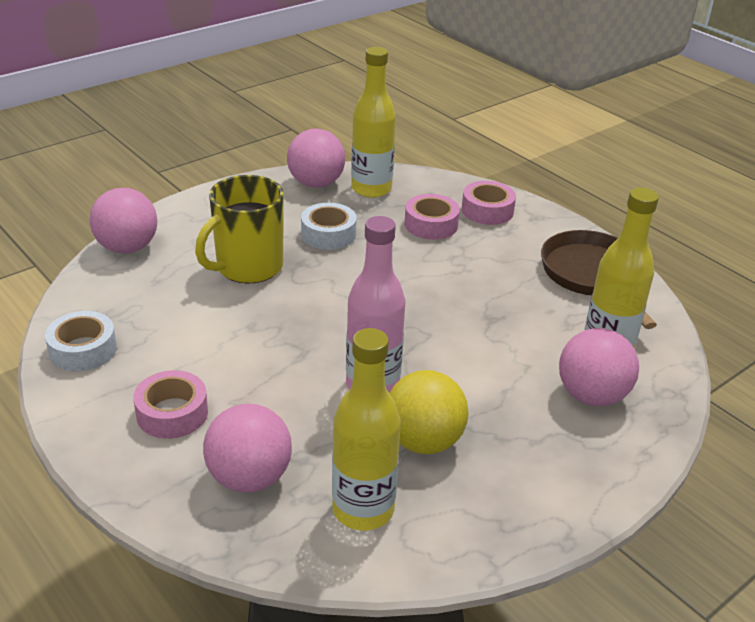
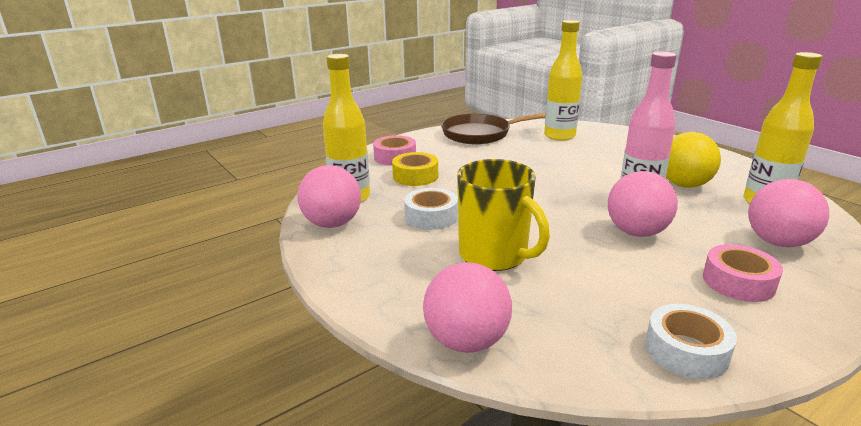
camera: 85 degrees left, 10 degrees down
(431, 224) = (415, 176): pink tape -> yellow tape
(591, 395) = (605, 142): pink ball -> pink ball (636, 232)

